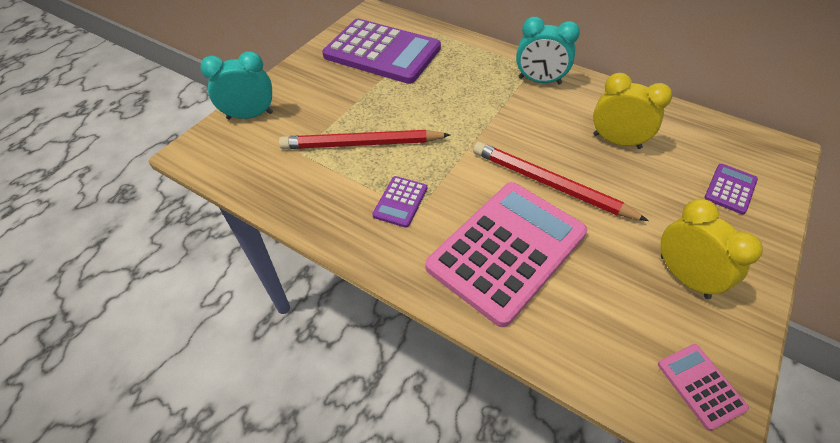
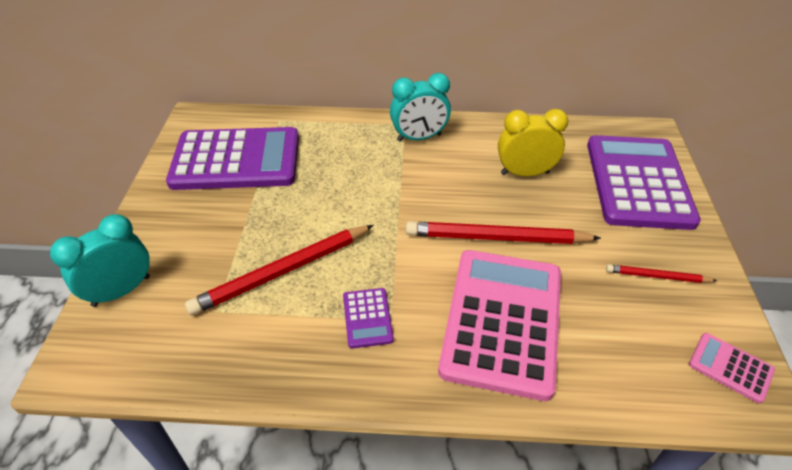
camera: 30 degrees left, 5 degrees down
(684, 277) = (657, 276): yellow clock -> red pencil
(730, 189) = (638, 182): purple calculator -> purple calculator, size x2.39

